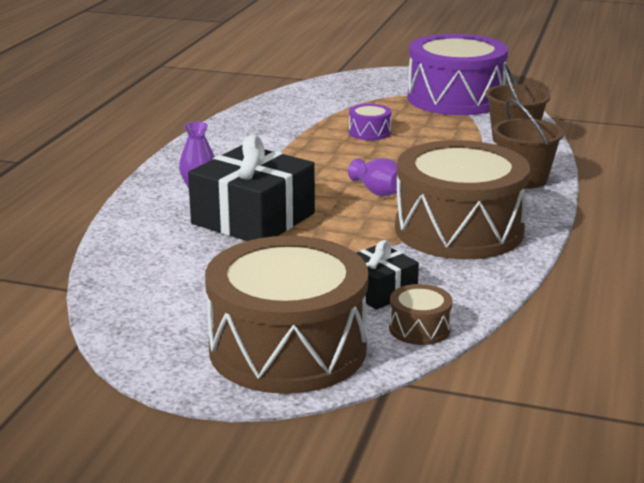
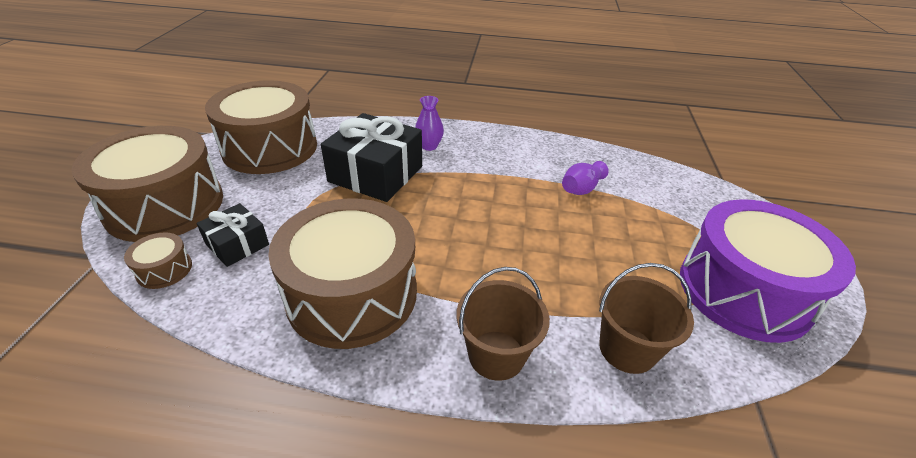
camera: 80 degrees right, 15 degrees up
(157, 287) = (270, 148): none -> brown drum
(369, 132) = (588, 224): purple drum -> none
(378, 192) = (437, 236): purple vase -> purple vase (581, 189)

